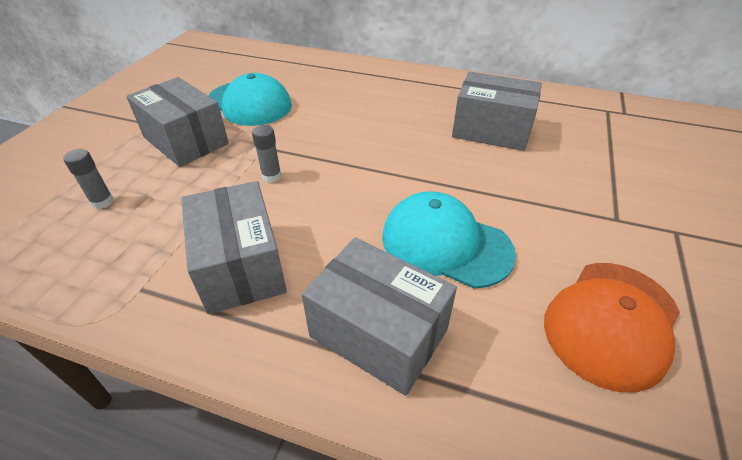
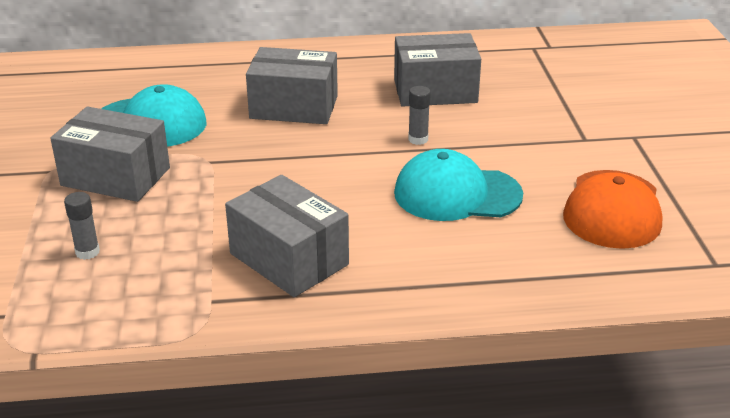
camera: 25 degrees left, 10 degrees down
(271, 176) = (248, 185): grey glue stick -> grey glue stick (418, 139)
(378, 333) = (446, 266): grey box -> grey box (294, 107)

